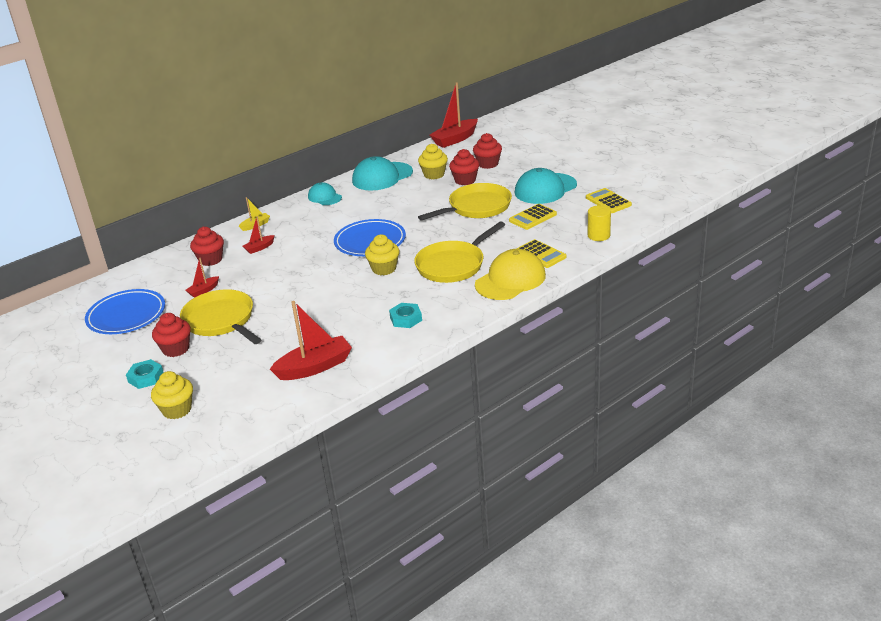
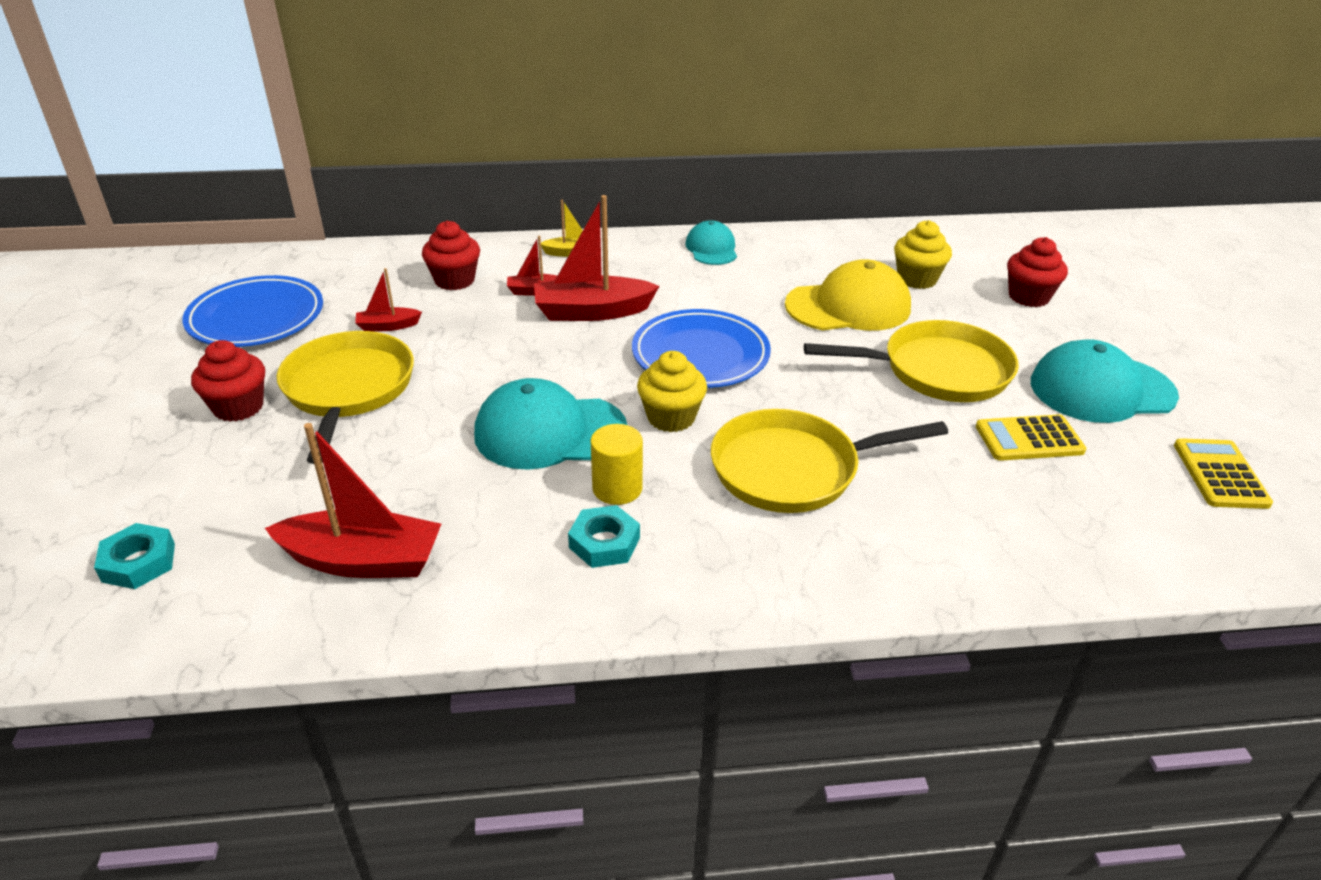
camera: 30 degrees right, 5 degrees up
(146, 377) = (145, 436): turquoise nut -> turquoise nut (138, 562)
(177, 410) = (102, 522): yellow cupcake -> none
(382, 176) = (830, 250): turquoise cap -> turquoise cap (550, 432)
(455, 139) = (1007, 232): red boat -> red boat (592, 312)
(465, 180) = (961, 311): red cupcake -> none
(510, 280) = (870, 560): yellow cap -> yellow cap (848, 306)
(540, 254) = (980, 531): yellow calculator -> none
(598, 235) = (1141, 547): yellow cylinder -> yellow cylinder (617, 488)

